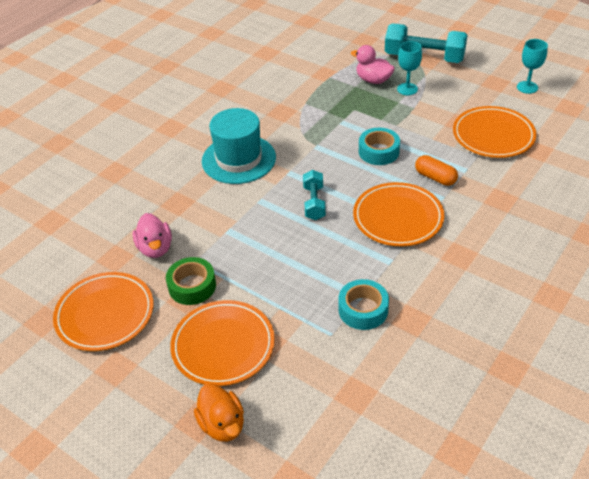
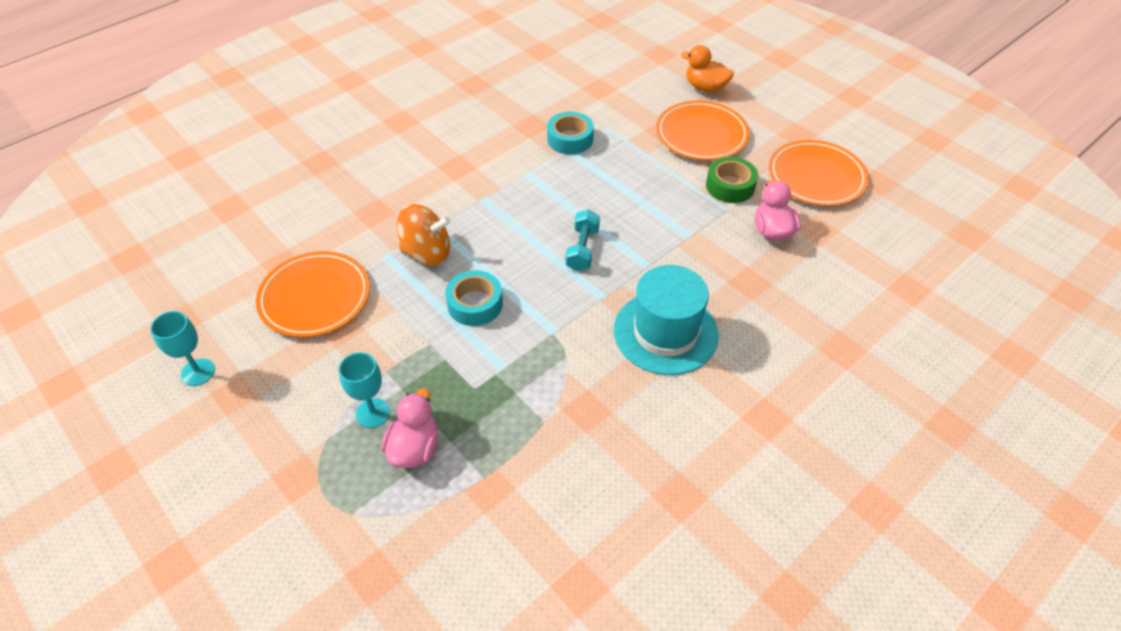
camera: 170 degrees left, 5 degrees up
(222, 424) = (705, 87): orange duck -> orange duck turned 45 degrees counterclockwise
(373, 80) = (414, 448): pink duck -> pink duck turned 120 degrees counterclockwise
(398, 217) = (496, 214): orange plate -> none
(424, 57) = (298, 487): turquoise dumbbell -> none
(435, 177) = (427, 253): orange capsule -> orange spinning top

